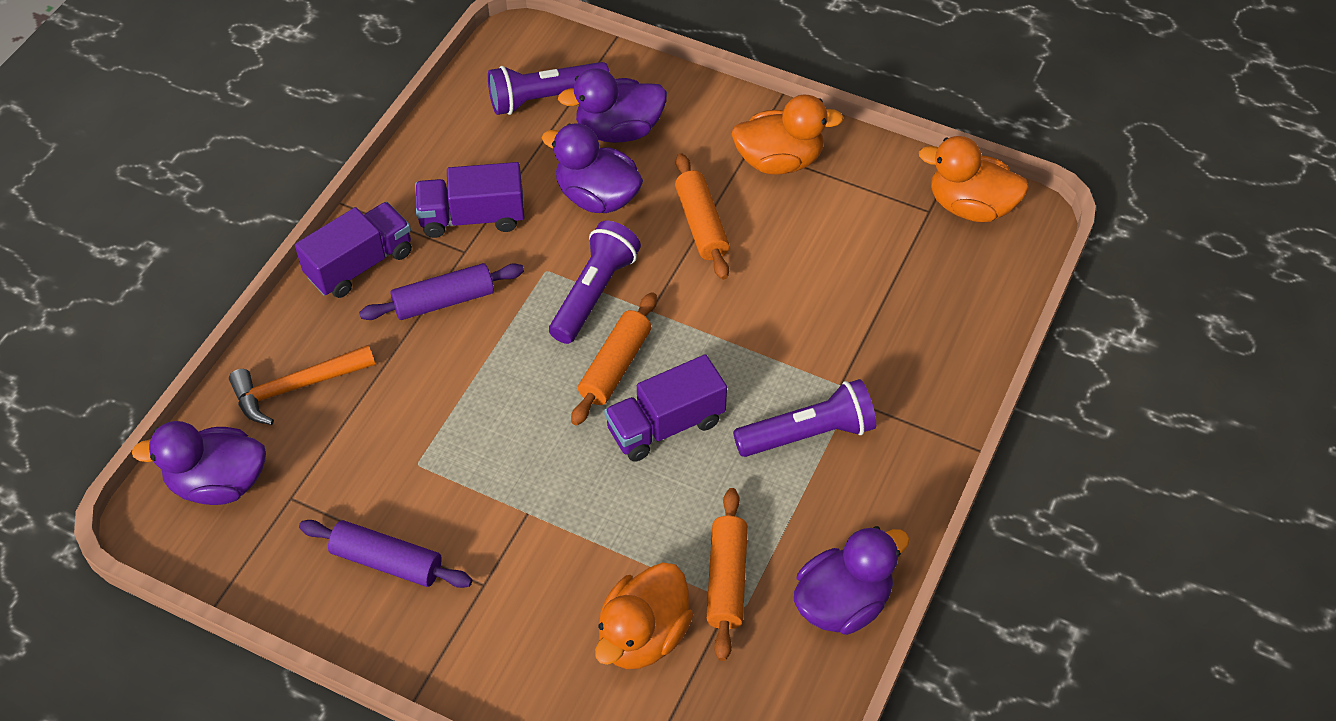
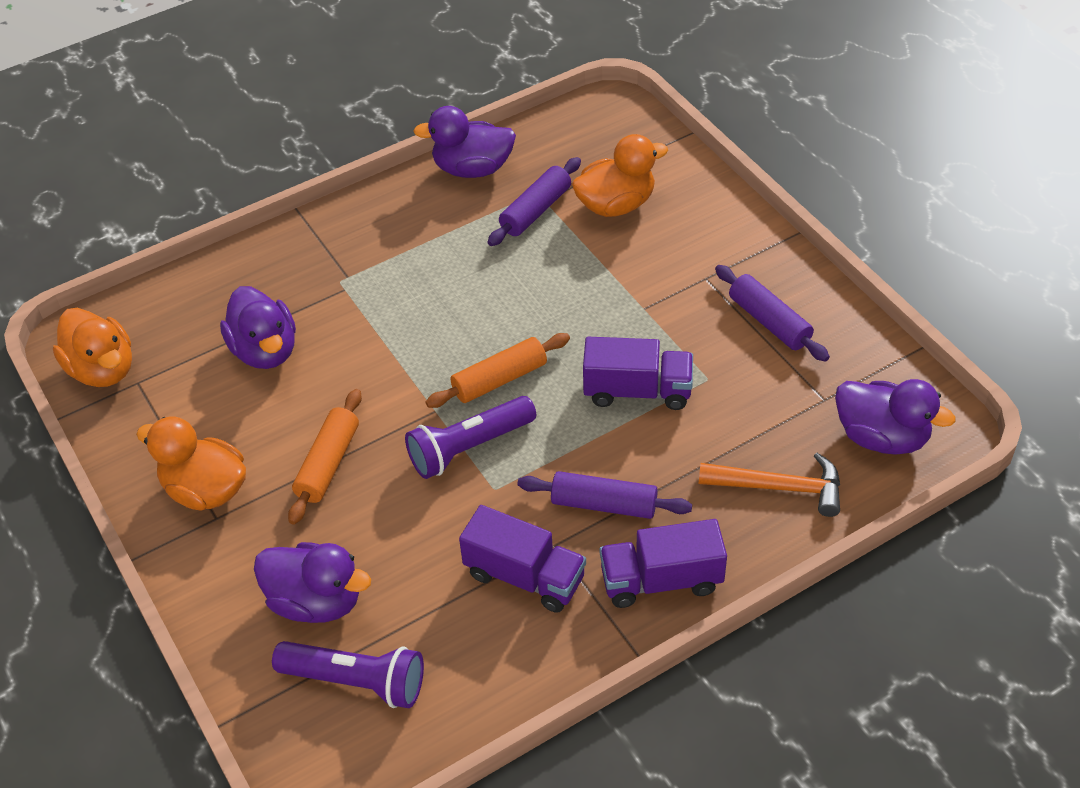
camera: 145 degrees left, 5 degrees down
(597, 197) = (394, 538): purple duck -> purple duck (265, 351)
(665, 425) = (496, 320): purple truck -> purple truck (637, 391)
(726, 579) = (535, 211): orange rolling pin -> purple rolling pin
(808, 434) = (399, 268): purple flashlight -> none

